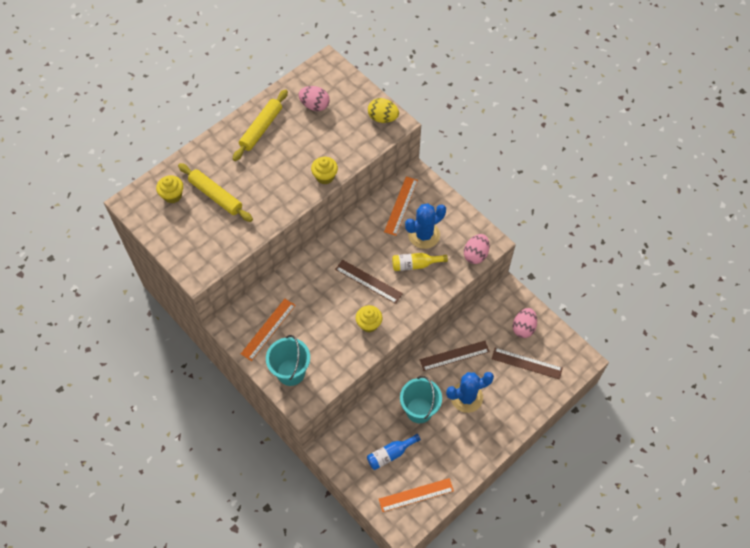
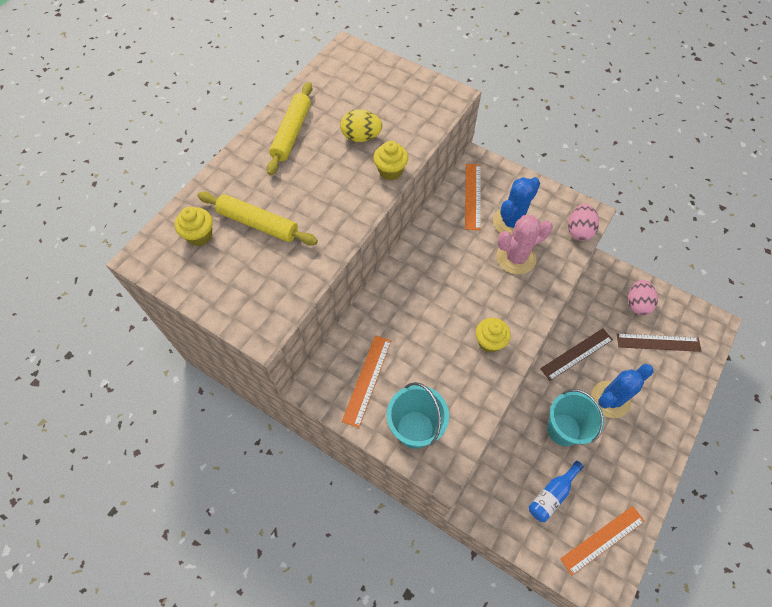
camera: 15 degrees left, 0 degrees up
(315, 105) = (348, 95): pink egg -> none
(368, 281) = (469, 290): brown ruler -> none
(383, 118) = (434, 93): yellow egg -> yellow egg (361, 137)
(415, 264) = (516, 258): yellow bottle -> pink cactus

